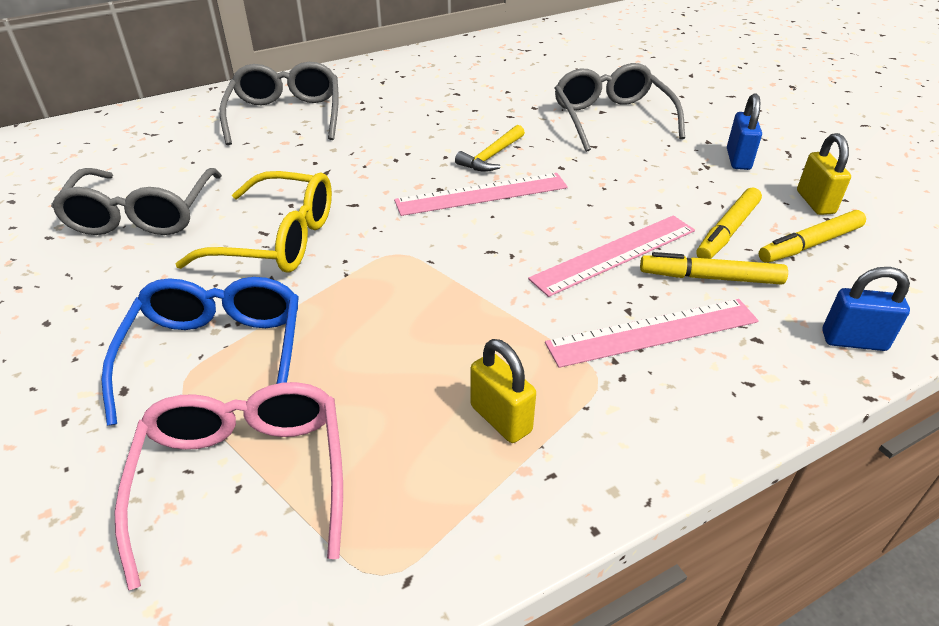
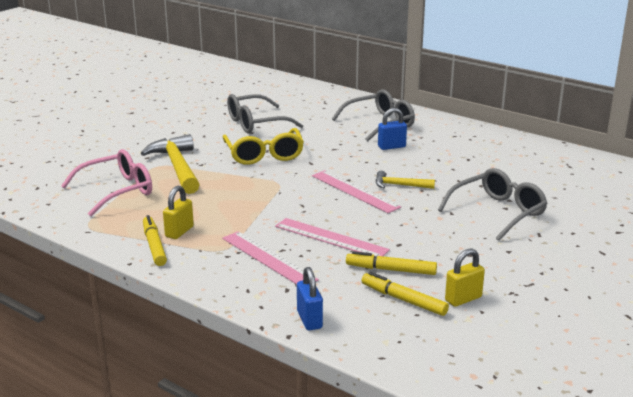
camera: 65 degrees right, 15 degrees down
(217, 355) = (177, 167): blue glasses -> yellow hammer
(711, 278) = (333, 269): yellow marker -> yellow marker (154, 246)
(738, 159) = (493, 265): blue padlock -> blue padlock (391, 147)

